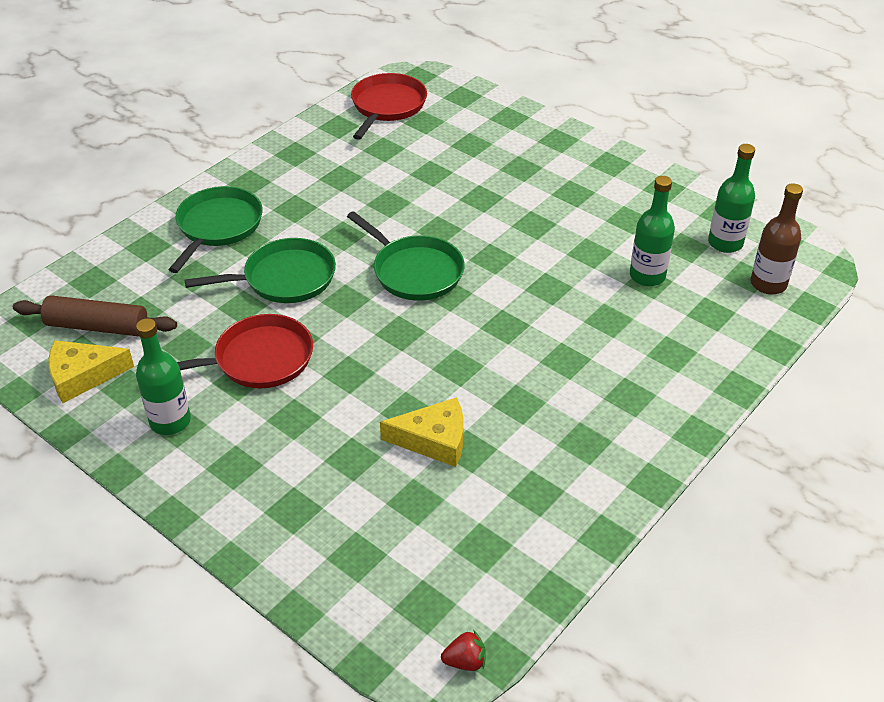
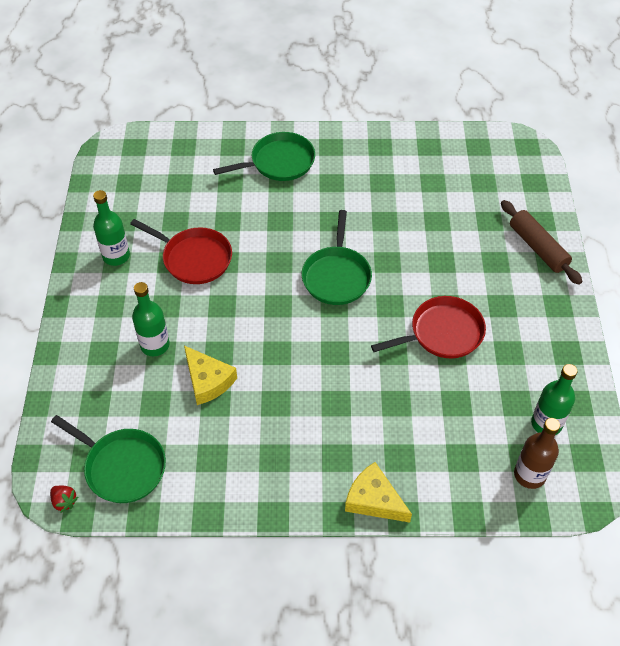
camera: 50 degrees right, 10 degrees up
(83, 376) = (114, 197): yellow cheese -> yellow cheese (374, 500)
(97, 326) = (153, 175): brown rolling pin -> brown rolling pin (538, 248)
(285, 278) = (268, 222): green pan -> green pan (122, 467)
(387, 106) = (477, 154): red pan -> red pan (442, 333)
(647, 276) = (461, 398): green bottle -> green bottle (155, 345)

